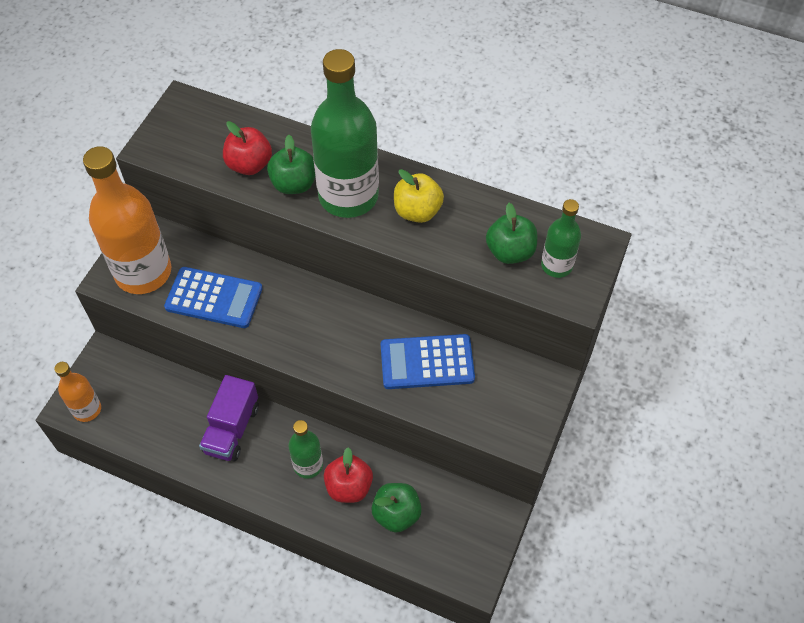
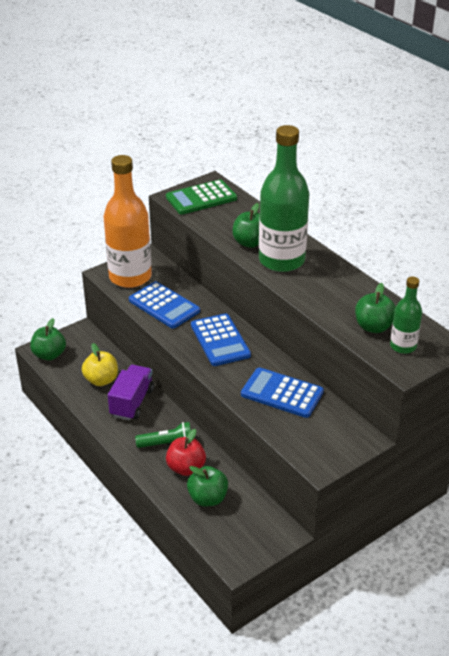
camera: 30 degrees right, 20 degrees down
(87, 409) = (49, 355): orange bottle -> green apple
(187, 135) = (201, 198): none -> green calculator
(232, 429) = (132, 402): purple truck -> purple truck turned 150 degrees clockwise
(249, 165) = (229, 224): red apple -> none
(308, 465) = (167, 443): green bottle -> green flashlight
(312, 319) = (220, 340): none -> blue calculator
(417, 211) = (323, 284): yellow apple -> yellow apple (101, 380)

